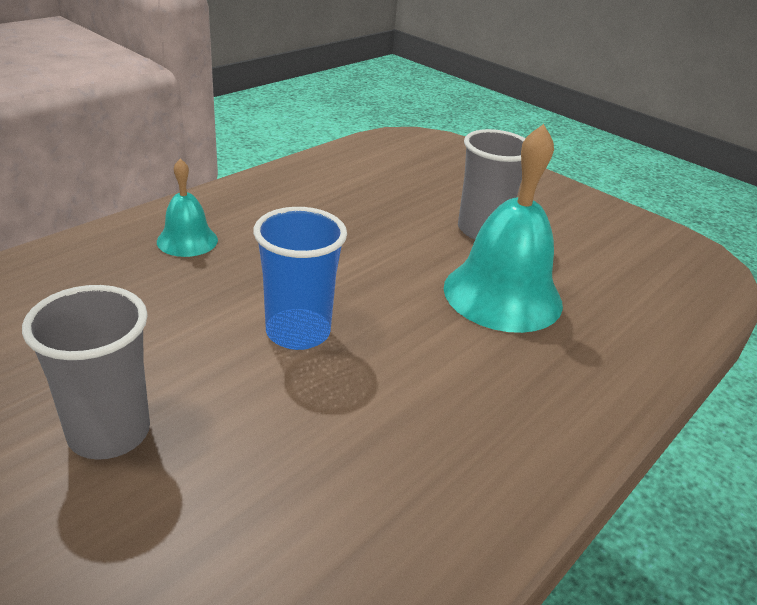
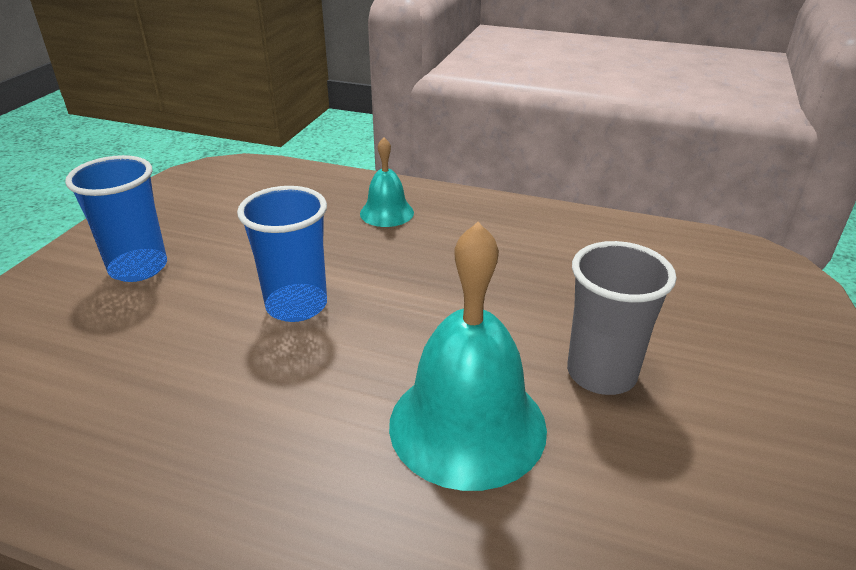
camera: 70 degrees right, 0 degrees up
(109, 433) = (138, 268): grey cup -> blue cup

